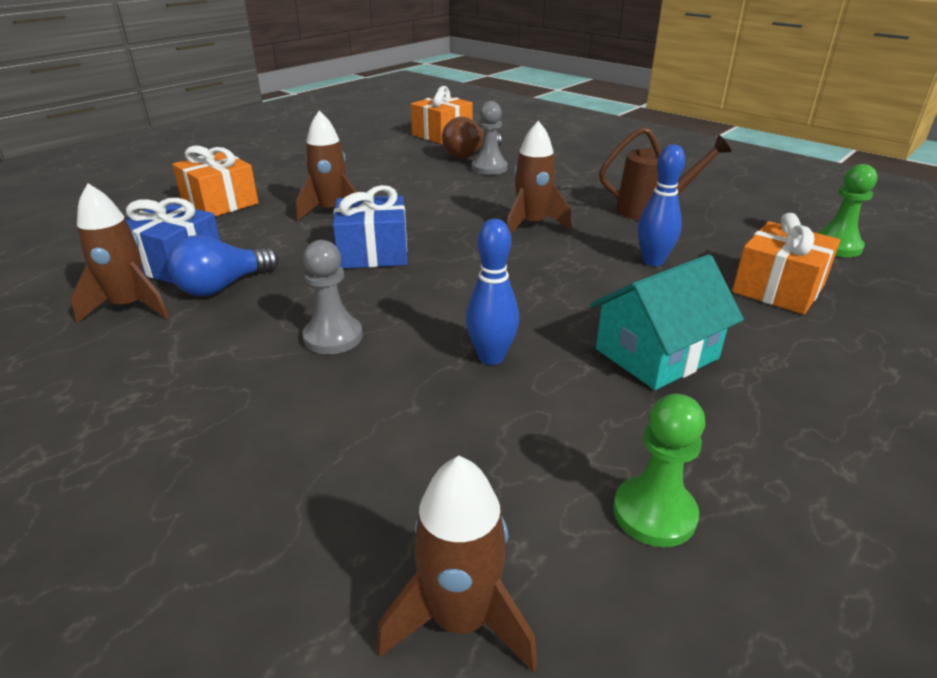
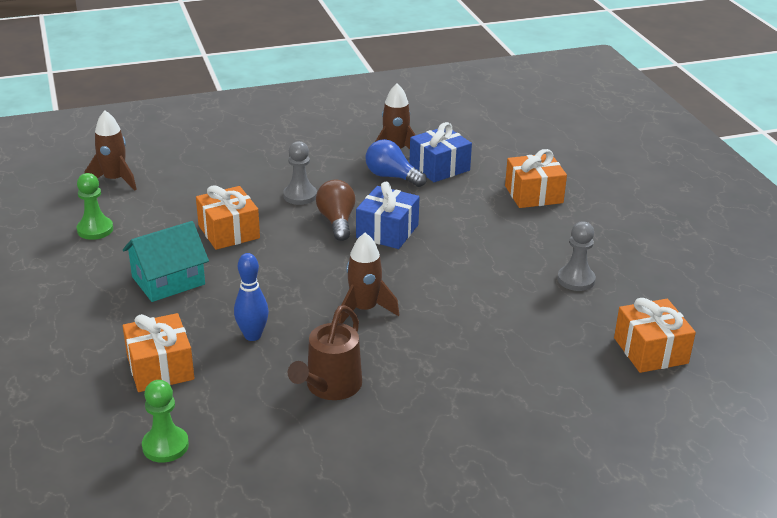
camera: 120 degrees right, 0 degrees up
(223, 286) = (392, 177): blue light bulb -> blue light bulb turned 45 degrees counterclockwise
(331, 211) = (475, 233): brown rocket -> none
(469, 155) = (563, 343): brown light bulb -> brown light bulb (337, 221)
(489, 168) = (512, 340): grey pawn -> grey pawn (576, 280)
(491, 357) = (229, 232): blue bowling pin -> orange gift
(656, 354) = (168, 280): turquoise house -> turquoise house turned 60 degrees clockwise

